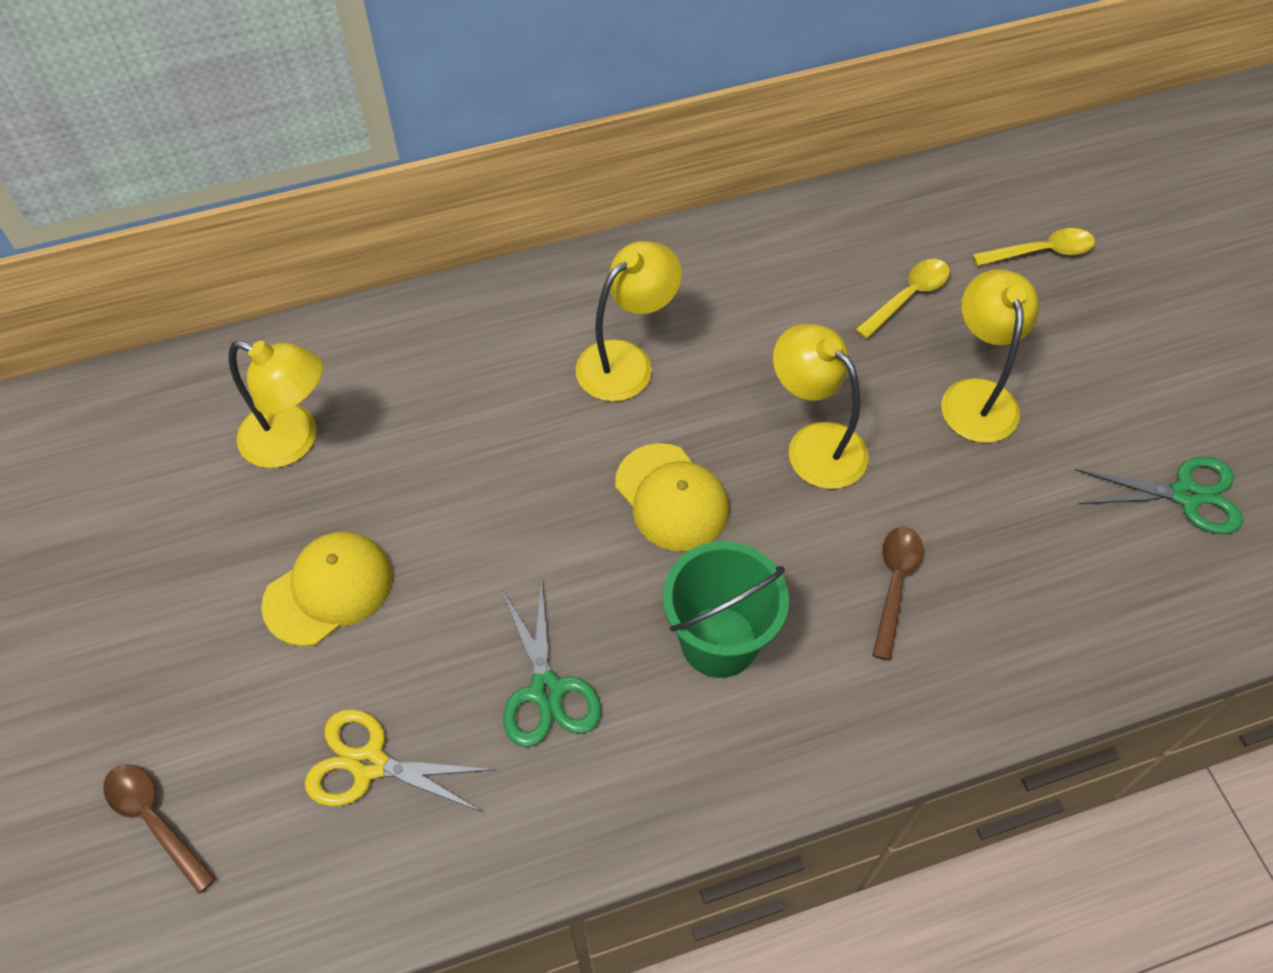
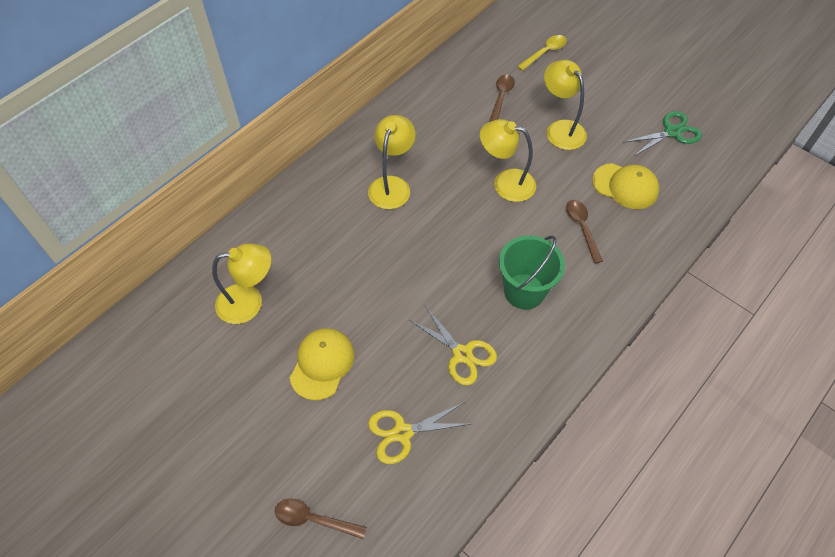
camera: 30 degrees left, 0 degrees up
(546, 691) = (462, 354): green scissors -> yellow scissors
(671, 497) = (458, 238): yellow cap -> yellow cap (625, 186)
(908, 297) = (501, 98): yellow spoon -> brown spoon

